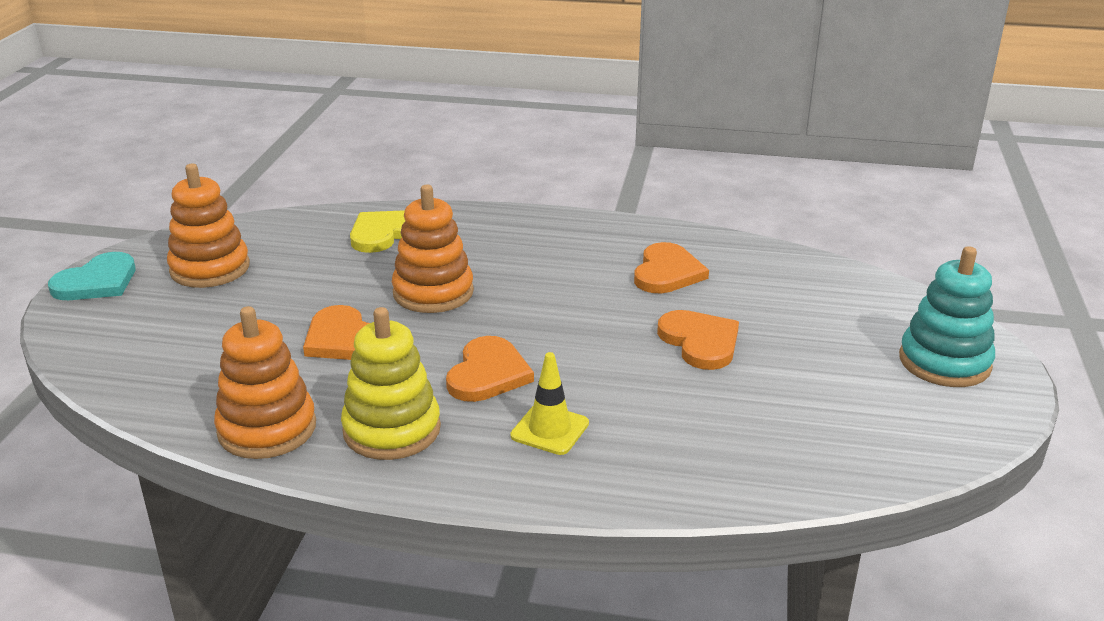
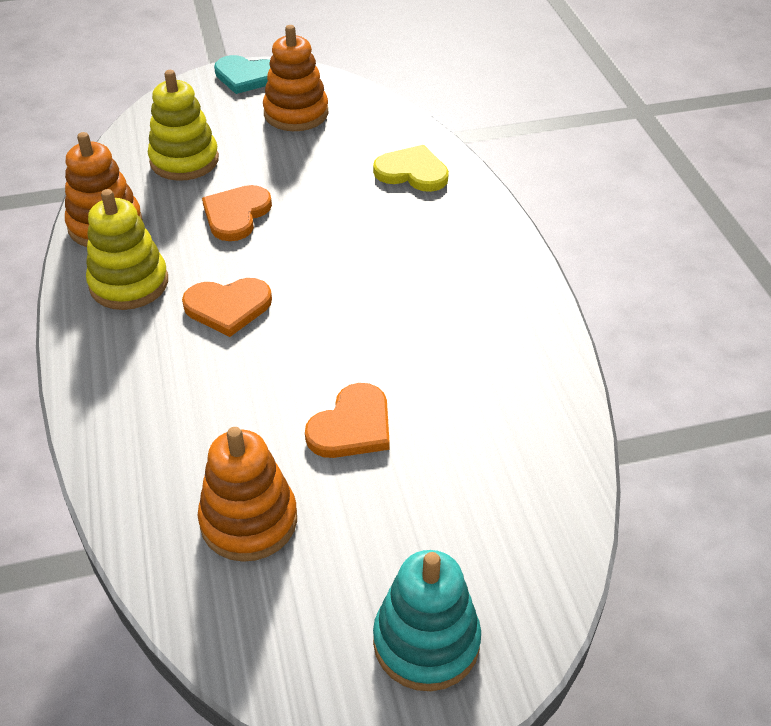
camera: 65 degrees right, 15 degrees up
(207, 352) = (184, 160): none -> yellow stacking toy
(433, 292) = (333, 234): orange stacking toy -> orange stacking toy (249, 521)
(550, 430) = (165, 368): yellow traffic cone -> none
(667, 272) = (469, 368): orange heart -> none

